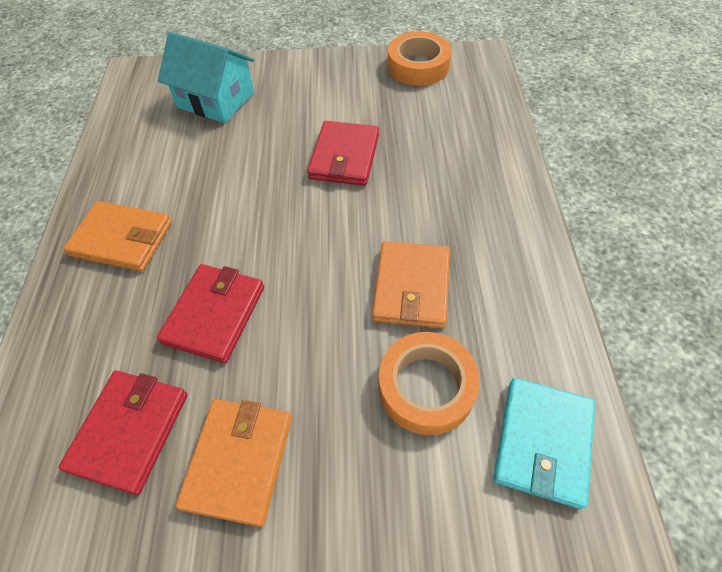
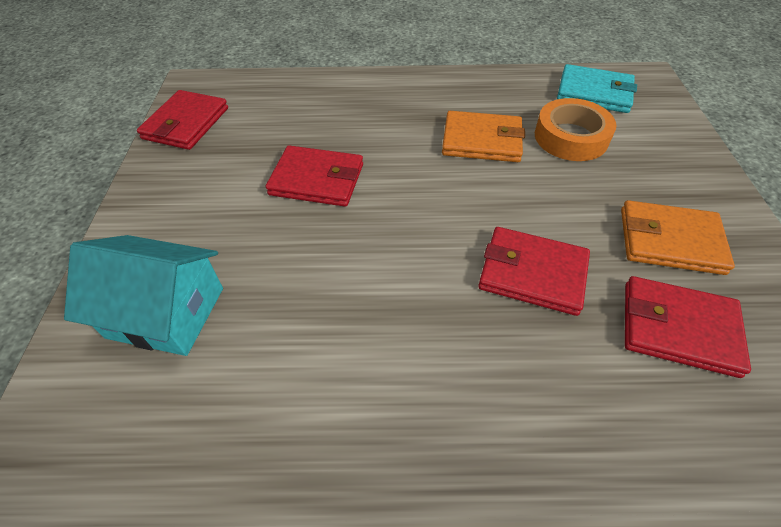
camera: 90 degrees left, 5 degrees down
(122, 239) = (432, 391): orange wallet -> none
(216, 100) = (166, 312): turquoise house -> turquoise house turned 75 degrees clockwise
(418, 66) = (186, 123): orange tape -> red wallet

